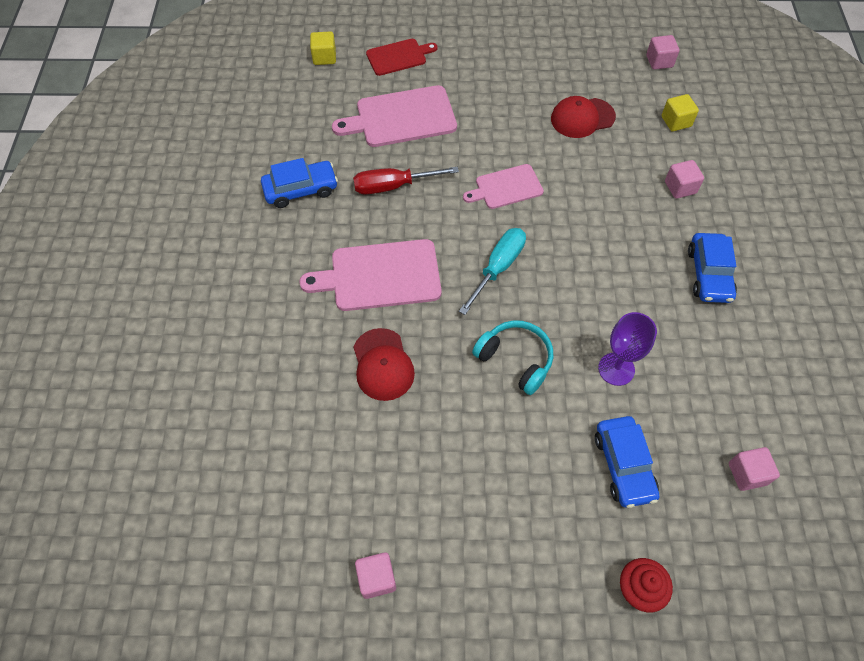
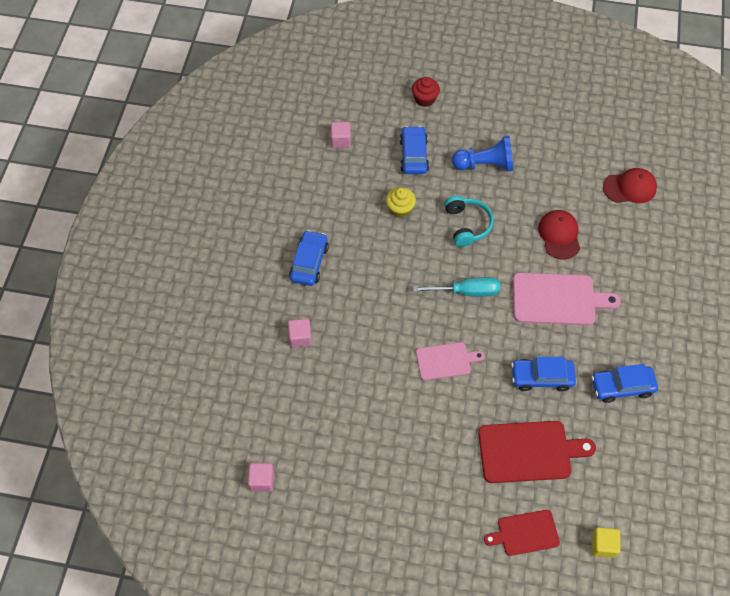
camera: 170 degrees left, 0 degrees up
(376, 578) = (569, 123): pink cube -> none
(393, 186) = (541, 377): red screwdriver -> blue car
(401, 117) = (529, 452): pink cutting board -> red cutting board
(498, 268) = (466, 292): turquoise screwdriver -> turquoise screwdriver turned 135 degrees counterclockwise
(508, 467) = (485, 165): none -> blue pawn
(515, 360) = (467, 225): turquoise headphones -> turquoise headphones turned 150 degrees counterclockwise
(582, 118) = (360, 423): red cap -> red cap (630, 187)
(616, 369) = (400, 209): purple goblet -> yellow cupcake
(676, 121) = (276, 405): yellow cube -> none

